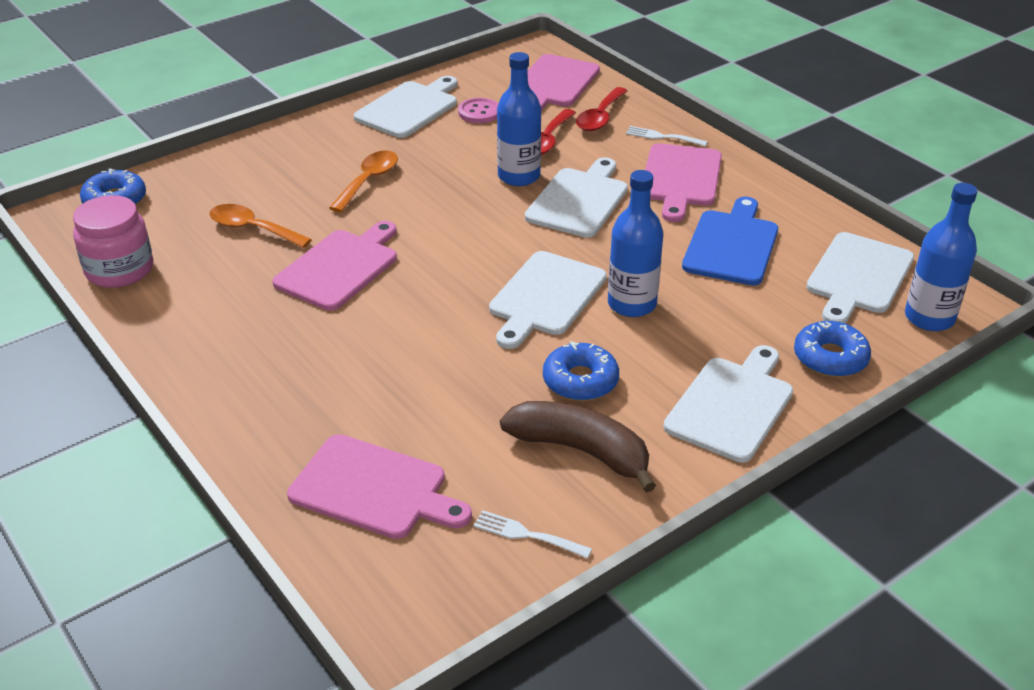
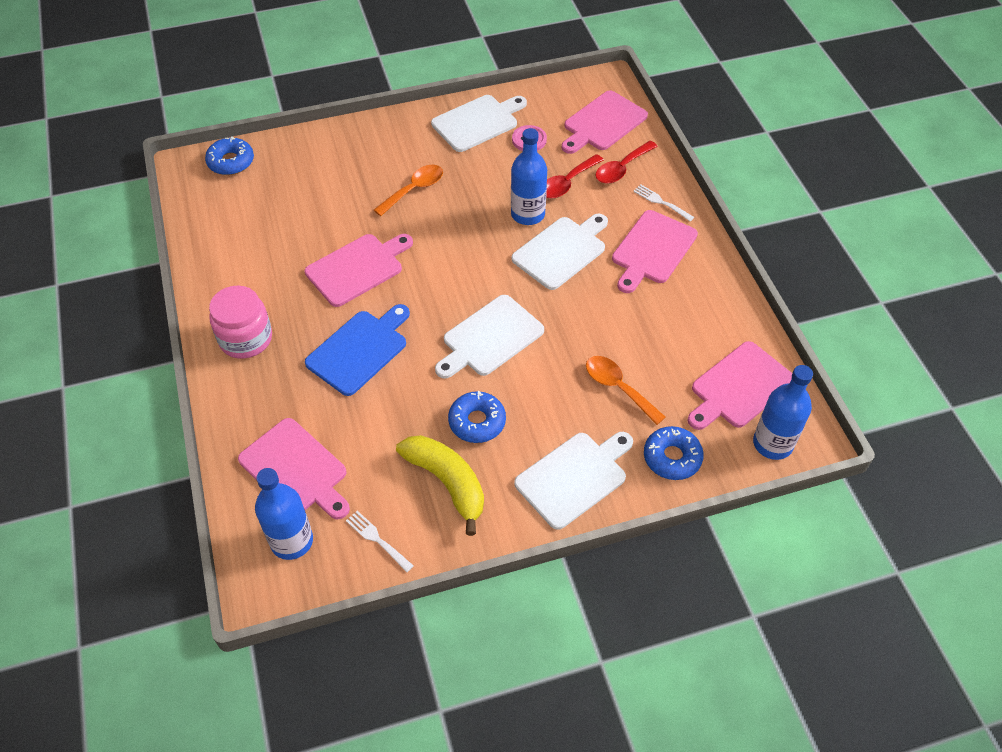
camera: 20 degrees right, 15 degrees up
(119, 270) = (210, 229): pink jar -> pink jar (246, 339)
(252, 229) = (313, 215): orange spoon -> orange spoon (618, 387)
(580, 450) = (447, 482): brown banana -> yellow banana
(632, 304) = (550, 363): blue bottle -> blue bottle (292, 541)
(732, 245) = (656, 328): blue cutting board -> blue cutting board (359, 350)
(858, 276) = (739, 387): white cutting board -> pink cutting board

